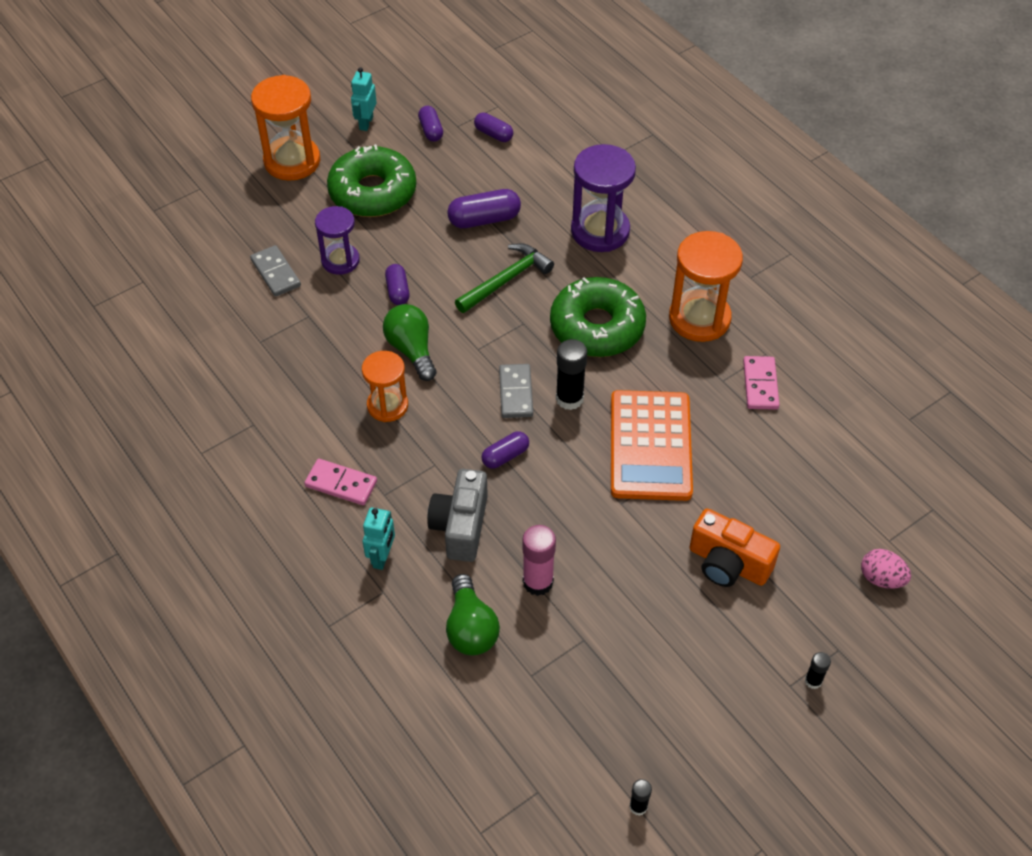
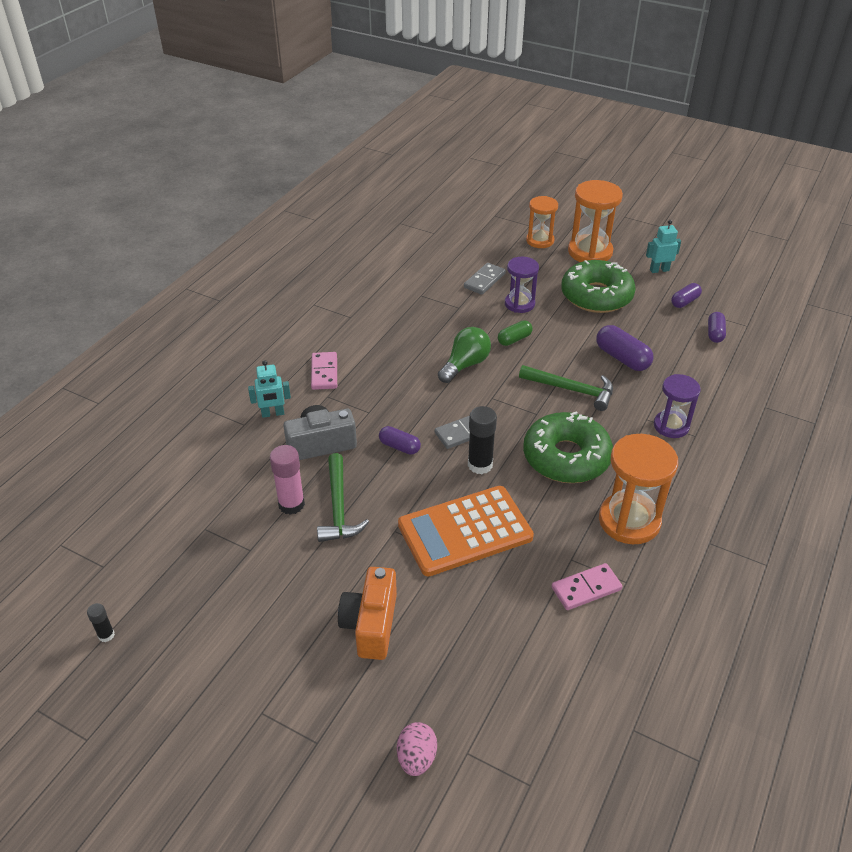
camera: 65 degrees right, 10 degrees down
(387, 405) = (406, 370): orange hourglass -> orange hourglass (540, 241)
(397, 291) = (514, 339): purple capsule -> green capsule
(470, 628) = (233, 480): green light bulb -> none
(564, 540) = (338, 507): none -> green hammer
(600, 231) = (671, 426): purple hourglass -> purple hourglass, size x0.64
(813, 681) = (273, 730): black glue stick -> none

